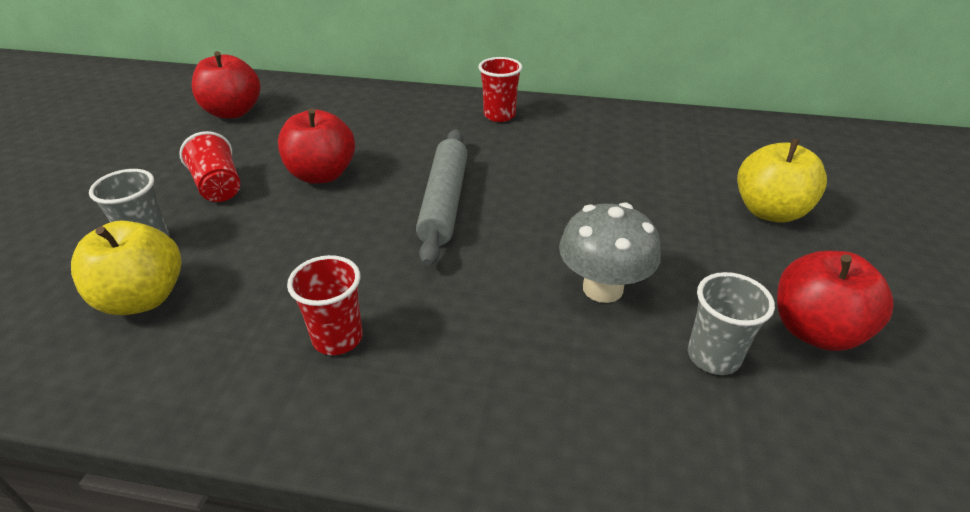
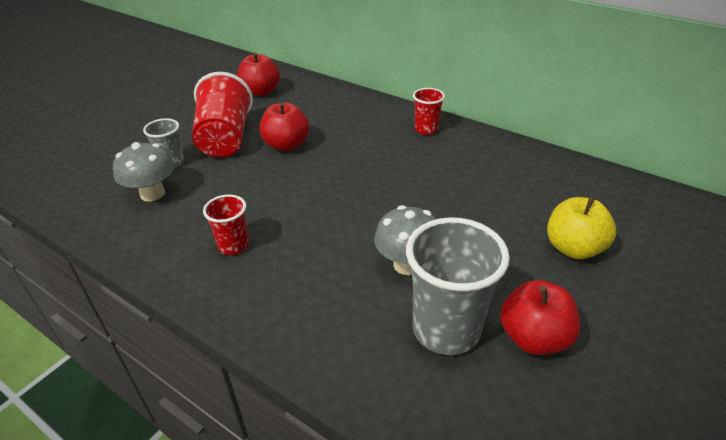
camera: 25 degrees right, 0 degrees up
(143, 298) = (152, 194): yellow apple -> grey mushroom
(218, 186) = (225, 138): red cup -> red cup, size x1.87
(444, 202) = (347, 181): grey rolling pin -> none
(713, 357) = (446, 329): grey cup -> grey cup, size x1.87

